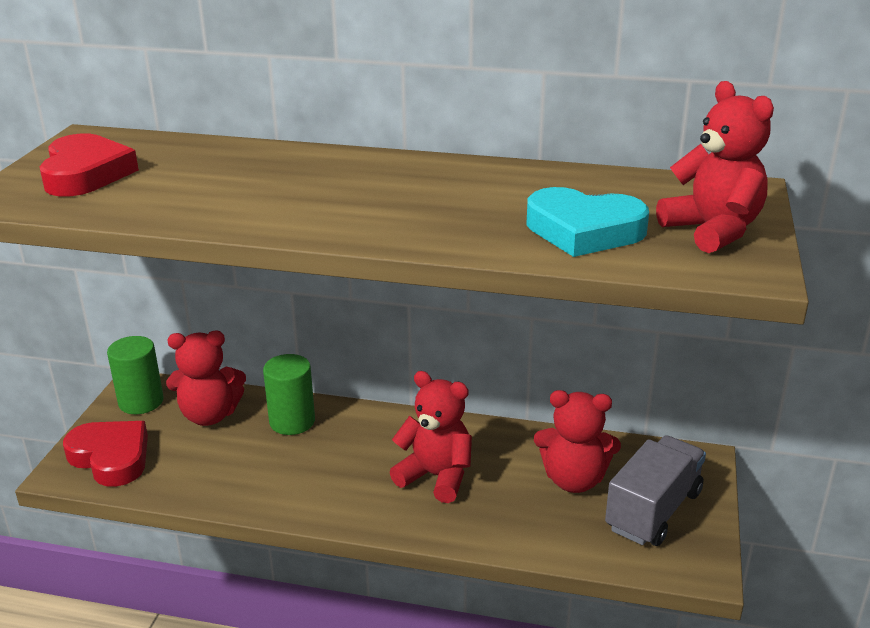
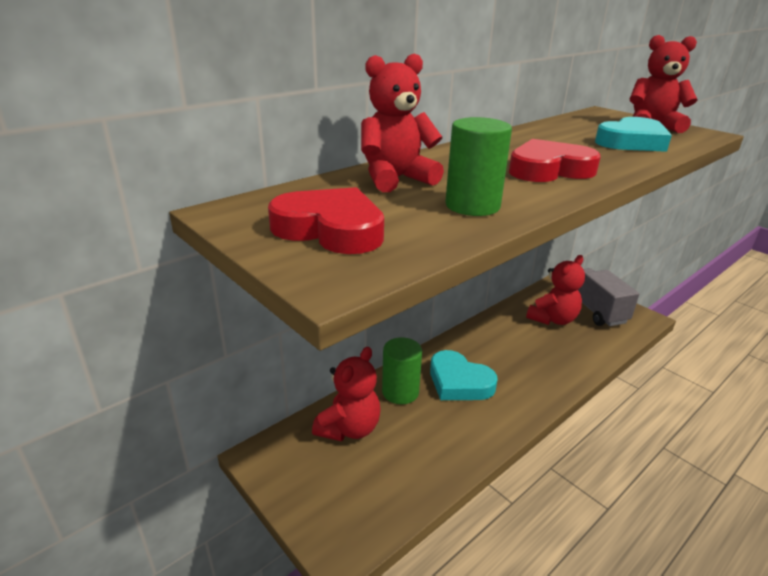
camera: 55 degrees left, 0 degrees up
(111, 457) = (349, 509): red heart -> red heart (549, 170)
(141, 402) = (286, 460): green cylinder -> green cylinder (472, 206)
(348, 452) = (459, 382): none -> turquoise heart
(436, 476) = (513, 360): red teddy bear -> red teddy bear (396, 179)

